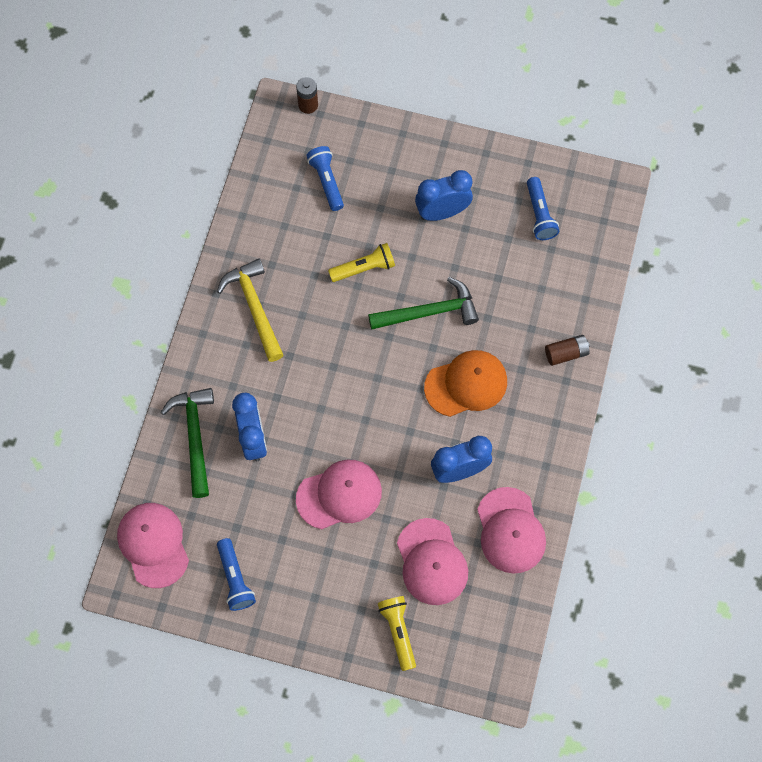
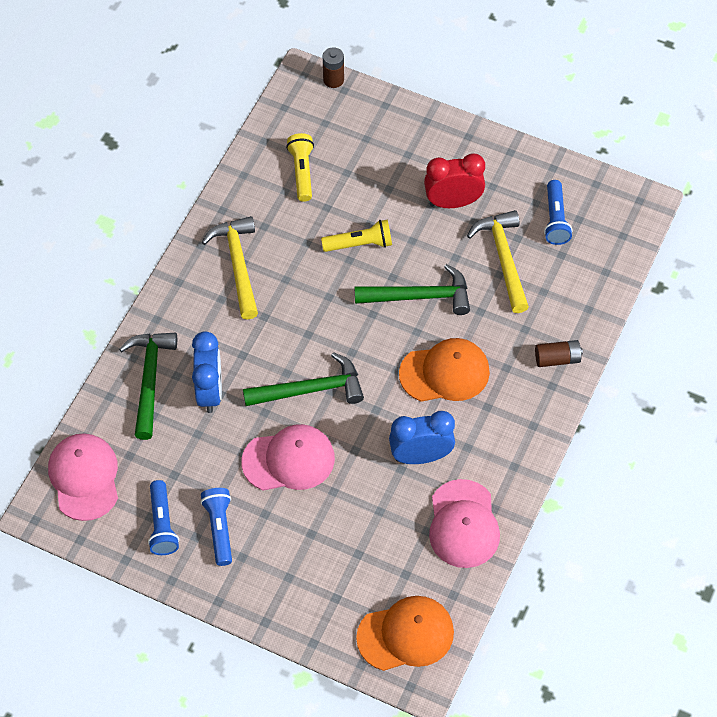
camera: 10 degrees right, 10 degrees down
(326, 182) = (338, 155): blue flashlight -> blue flashlight (219, 529)
(346, 421) = (310, 389): none -> green hammer
(398, 632) = (323, 605): yellow flashlight -> yellow flashlight (302, 172)
(431, 562) = (373, 542): pink cap -> none
(442, 212) = (453, 202): blue clock -> red clock
(478, 647) = (406, 635): none -> orange cap
(499, 262) = (503, 259): none -> yellow hammer

